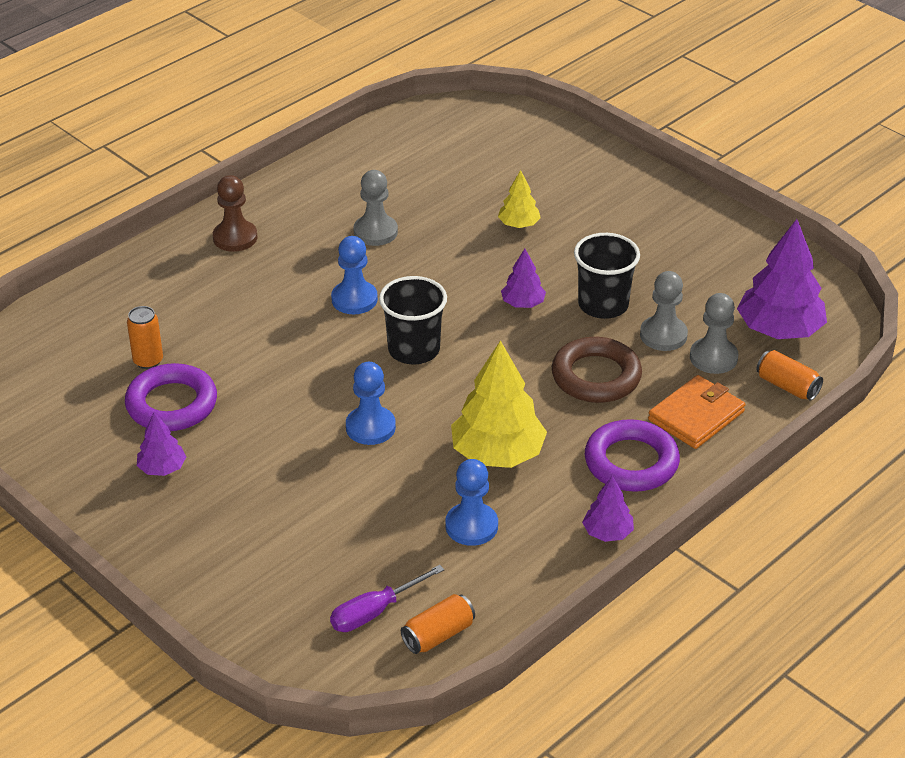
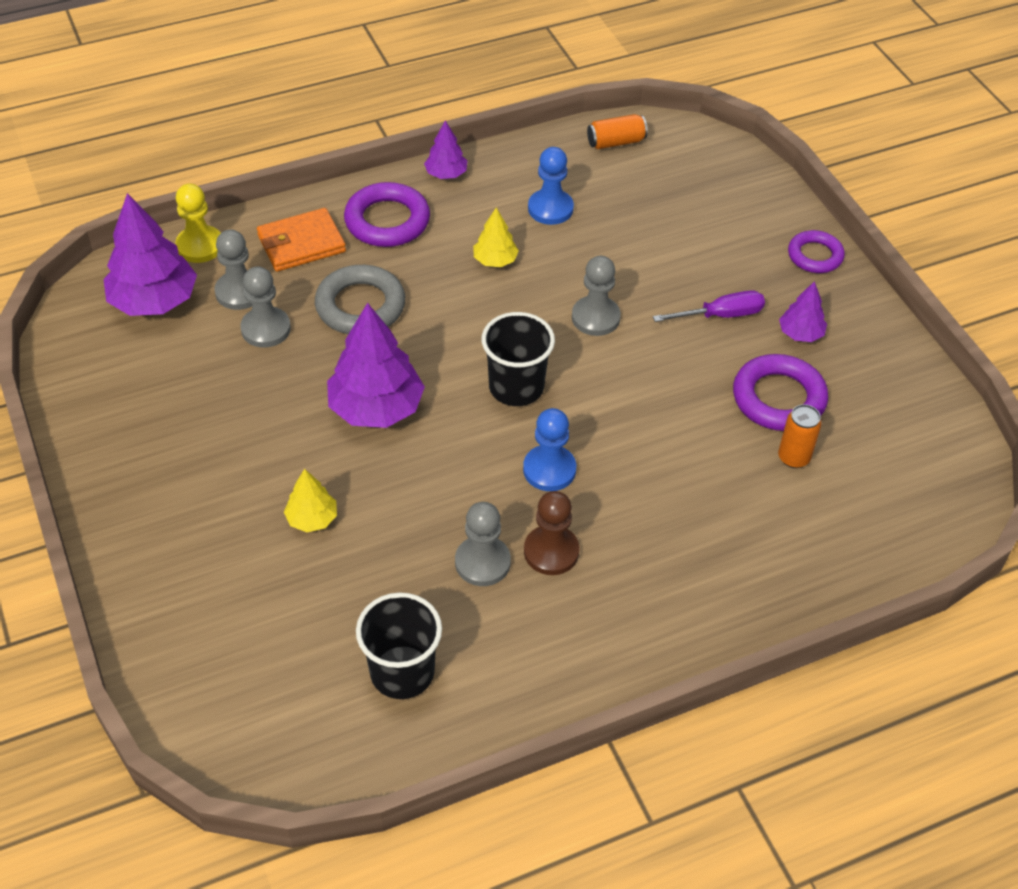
camera: 160 degrees left, 10 degrees up
(162, 556) = (815, 256): none -> purple ring
(235, 238) = (654, 609): brown pawn -> brown pawn (551, 552)
(370, 427) = (595, 318): blue pawn -> grey pawn
(374, 612) = (656, 169): purple screwdriver -> purple screwdriver (721, 315)
(497, 454) = (495, 260): yellow tree -> yellow tree, size x0.52
(523, 303) = (376, 408): purple tree -> purple tree, size x1.94
(596, 376) = (360, 306): brown ring -> grey ring
(603, 305) = (297, 381): black cup -> black cup (402, 672)
(787, 386) = (200, 246): orange can -> yellow pawn

